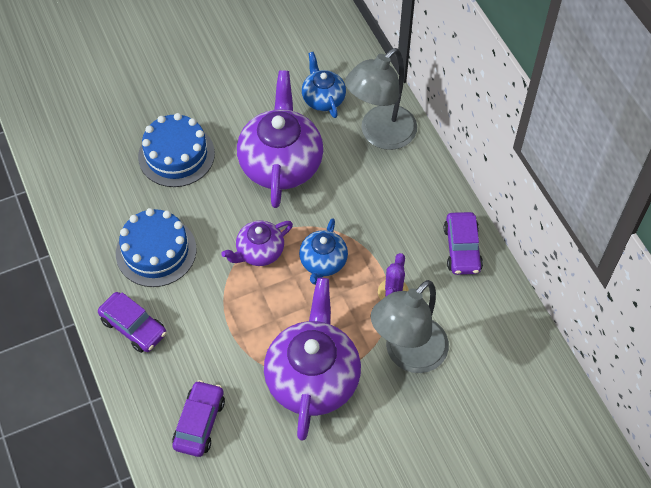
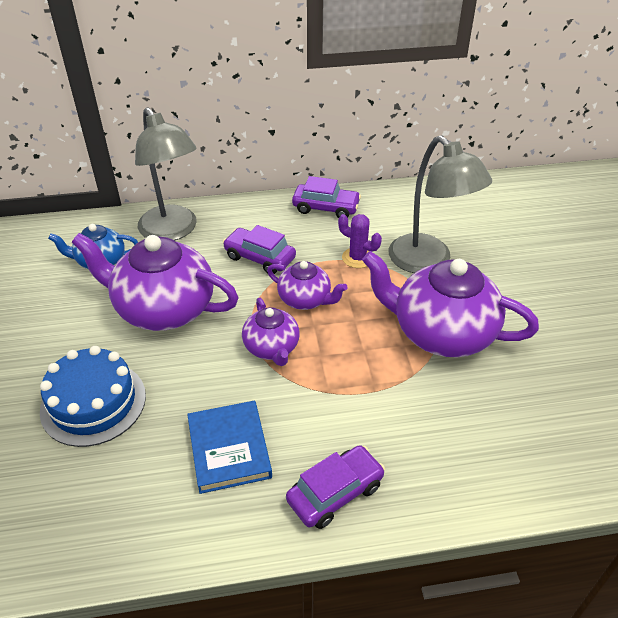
camera: 75 degrees left, 15 degrees down
(156, 251) = (229, 449): blue cake -> blue book
(199, 423) = (484, 443): purple car -> purple car (259, 258)
(323, 262) = (305, 299): blue teapot -> purple teapot

